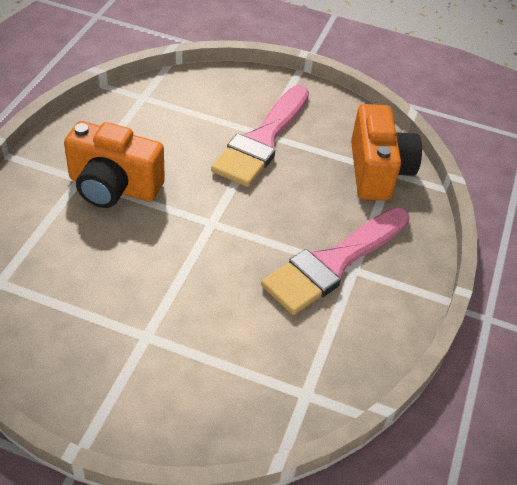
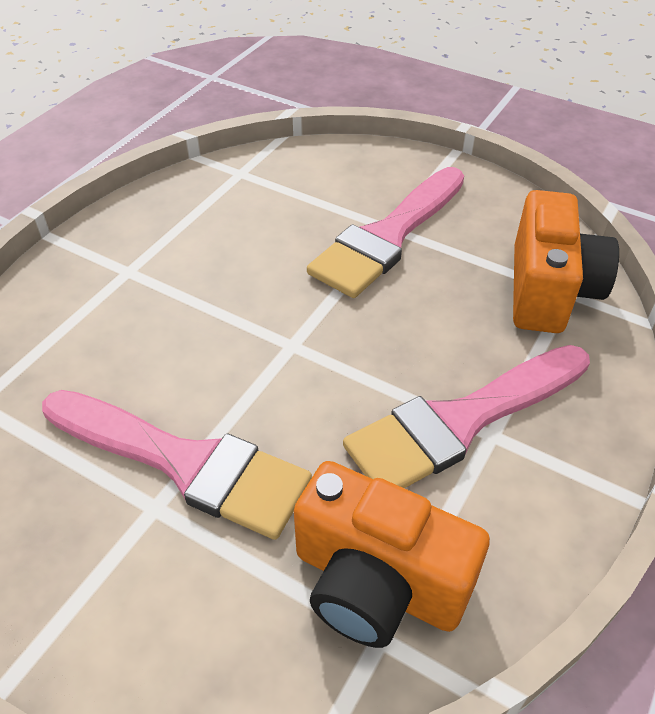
camera: 15 degrees right, 0 degrees up
(113, 187) = (169, 285): orange camera -> orange camera (377, 583)
(159, 307) = (185, 463): none -> pink brush

